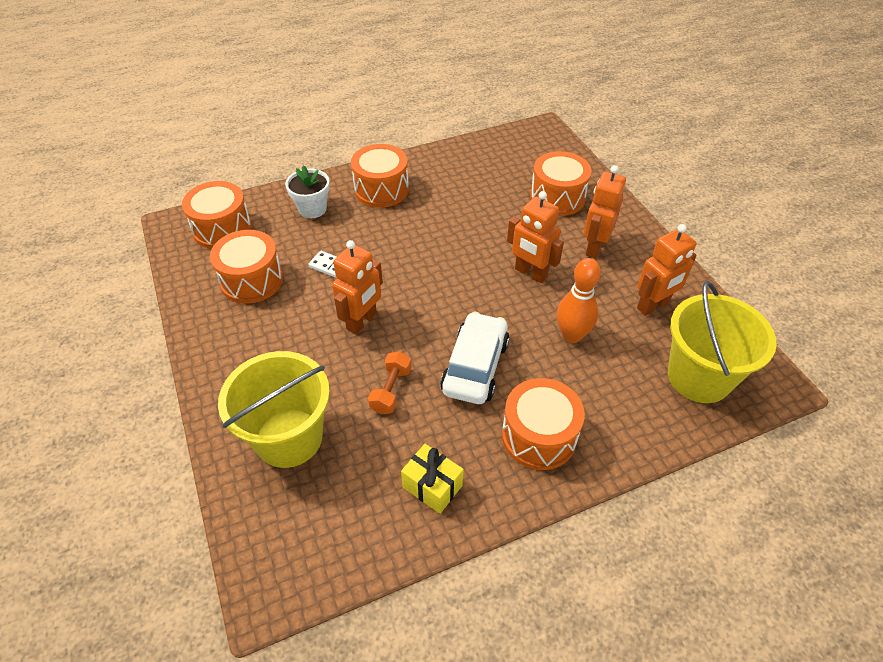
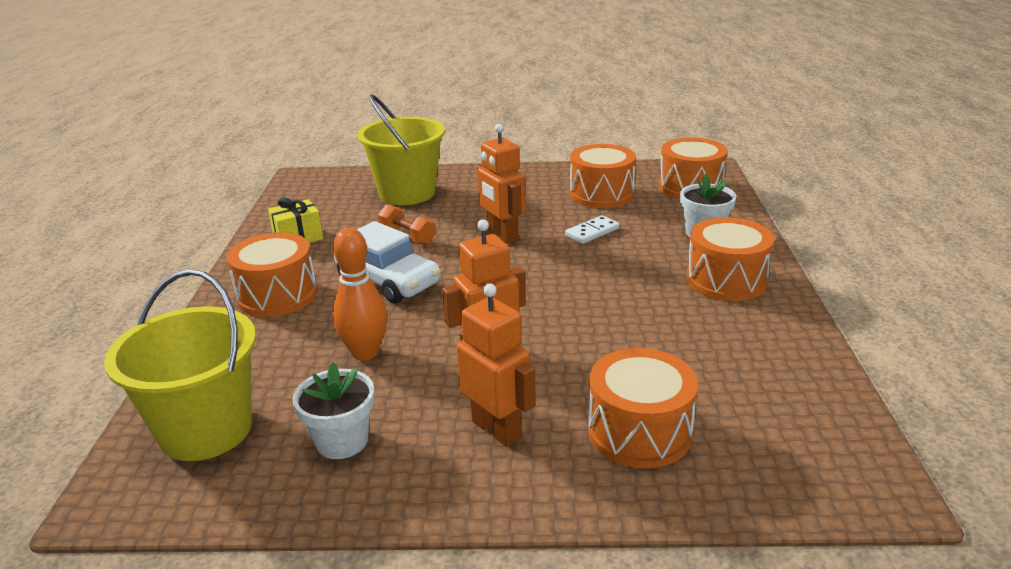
camera: 115 degrees right, 20 degrees down
(653, 306) = (342, 441): orange robot -> white flower pot

